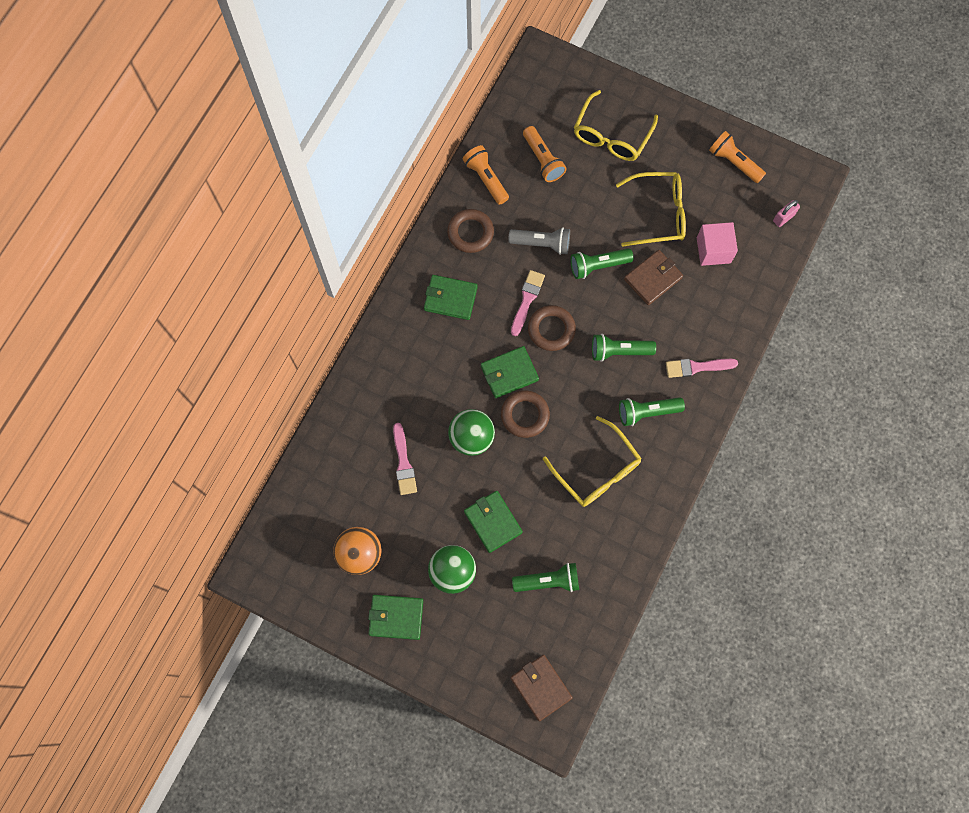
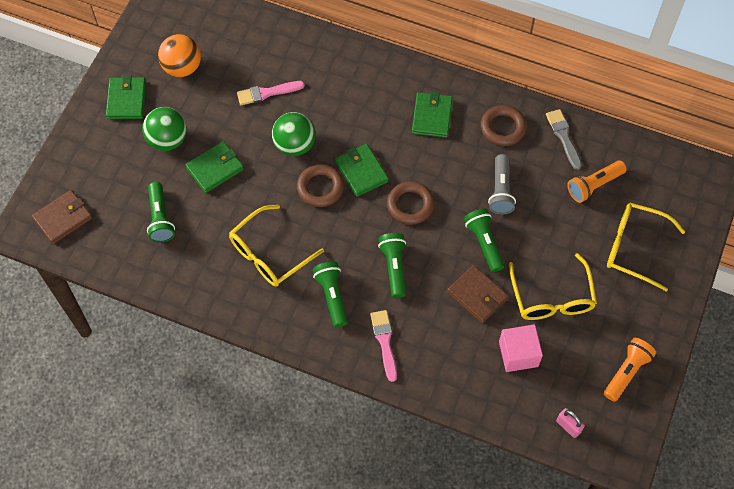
camera: 85 degrees right, 10 degrees down
(486, 179) = (563, 137): orange flashlight -> grey brush
(527, 300) = (438, 181): pink brush -> none

